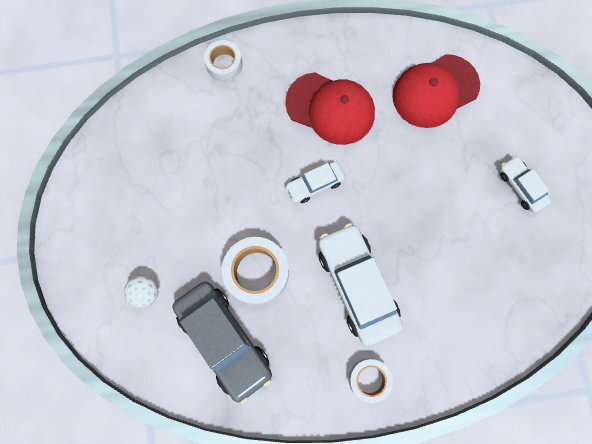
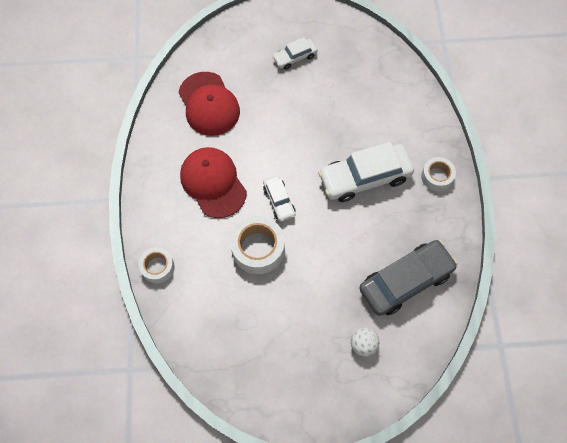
camera: 85 degrees left, 10 degrees down
(257, 272) = (350, 252): white tape -> white tape (258, 248)
(330, 108) = (213, 183): red cap -> red cap turned 60 degrees counterclockwise

